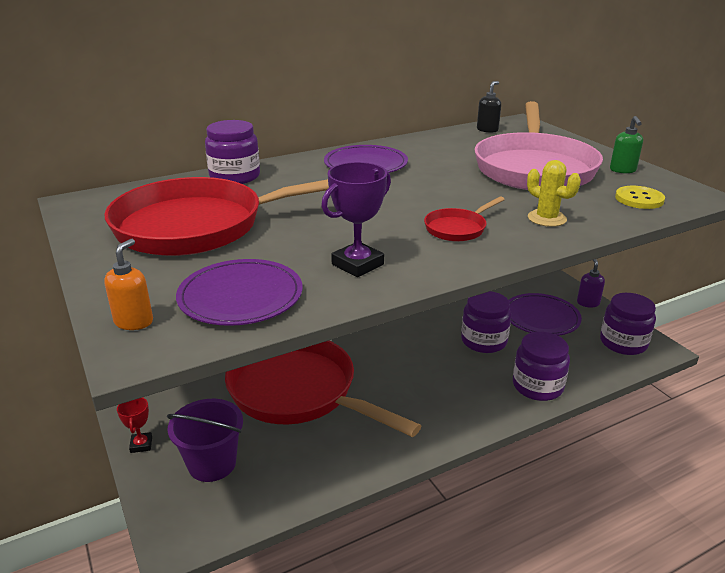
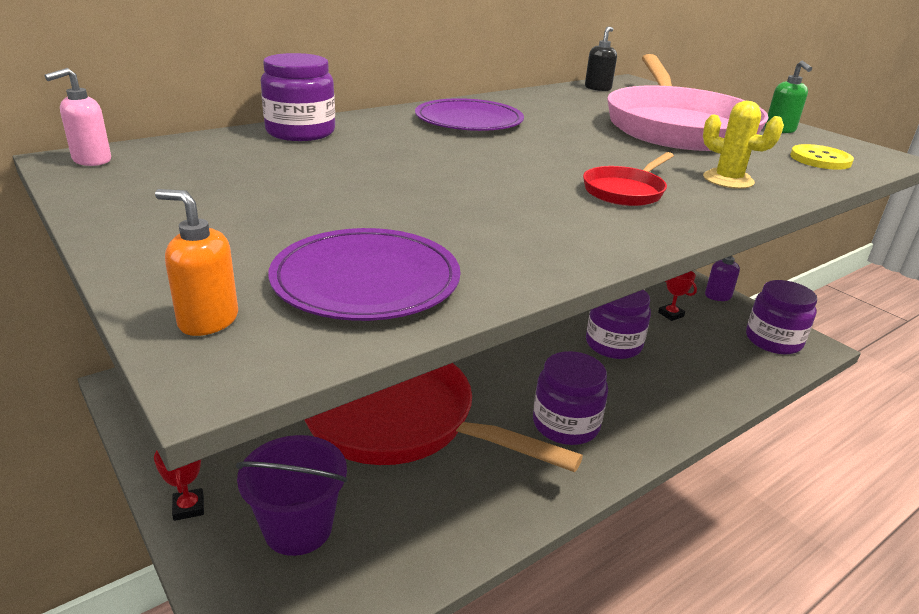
camera: 10 degrees left, 0 degrees up
(86, 202) = (91, 160): none -> pink soap dispenser
(134, 321) = (208, 321): orange soap dispenser -> orange soap dispenser turned 75 degrees counterclockwise
(199, 226) = (270, 189): red pan -> none
(357, 264) = (517, 235): purple trophy -> none
(537, 386) = (694, 396): purple jar -> purple jar (565, 424)
(541, 317) = (671, 314): purple plate -> red trophy

